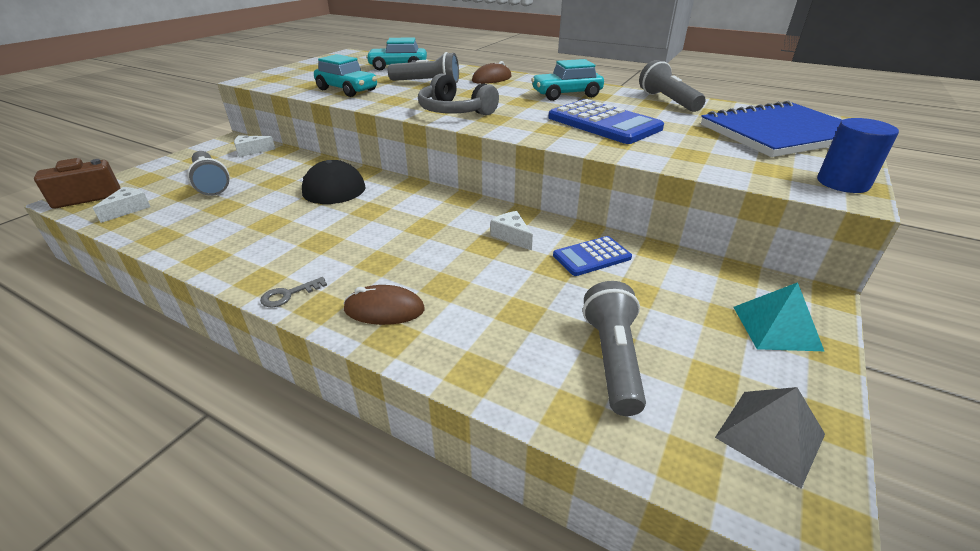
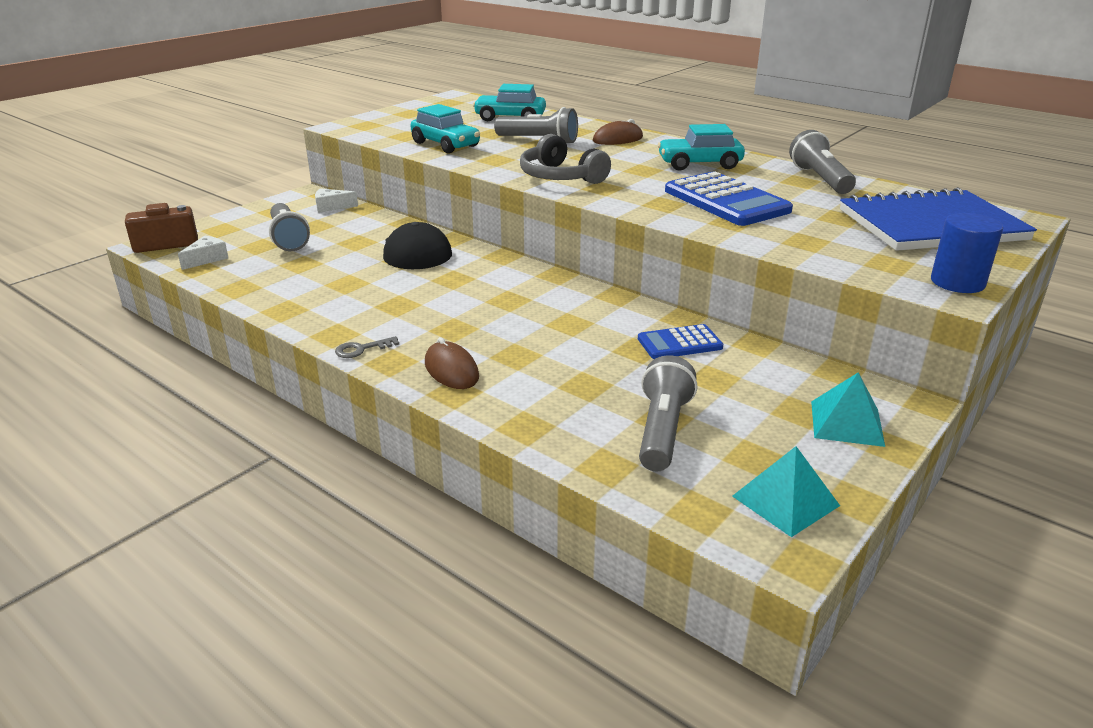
camera: 10 degrees right, 5 degrees down
(384, 309) = (451, 370): brown mouse -> brown mouse turned 45 degrees clockwise
(512, 236) = (599, 317): white cheese -> none
(770, 435) = (785, 500): grey pyramid -> turquoise pyramid

